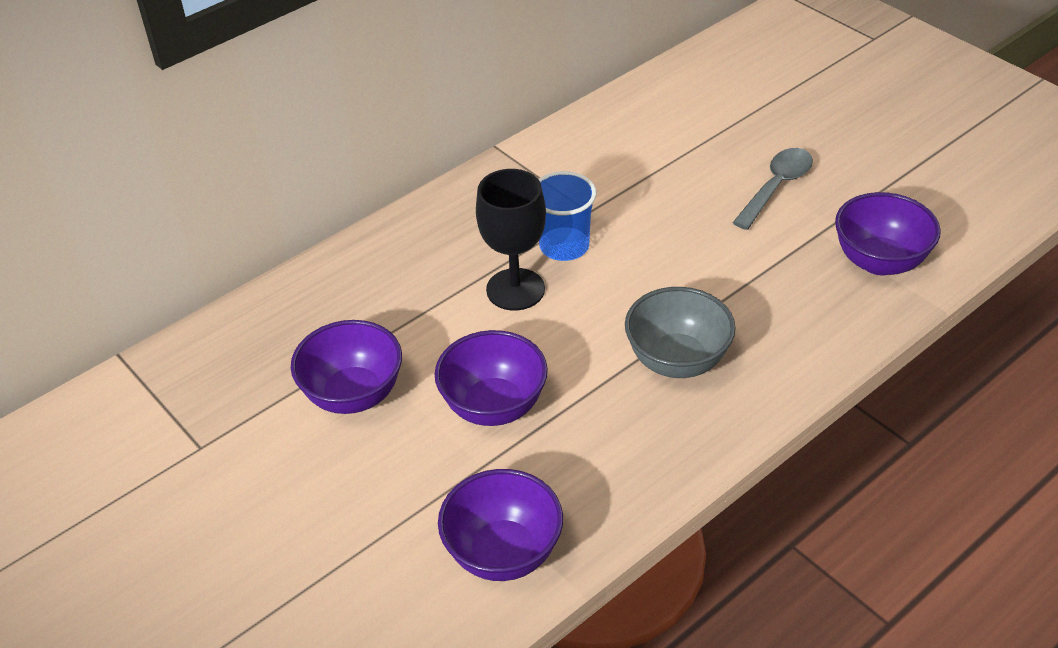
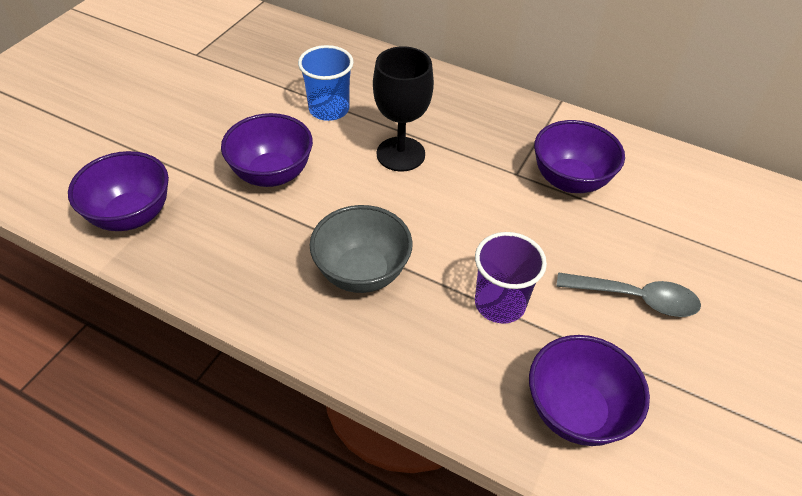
camera: 65 degrees right, 5 degrees up
(353, 395) = (260, 103): purple bowl -> purple bowl (570, 180)
(564, 246) = (465, 169): blue cup -> blue cup (329, 109)
(752, 273) = (500, 303): none -> purple cup

